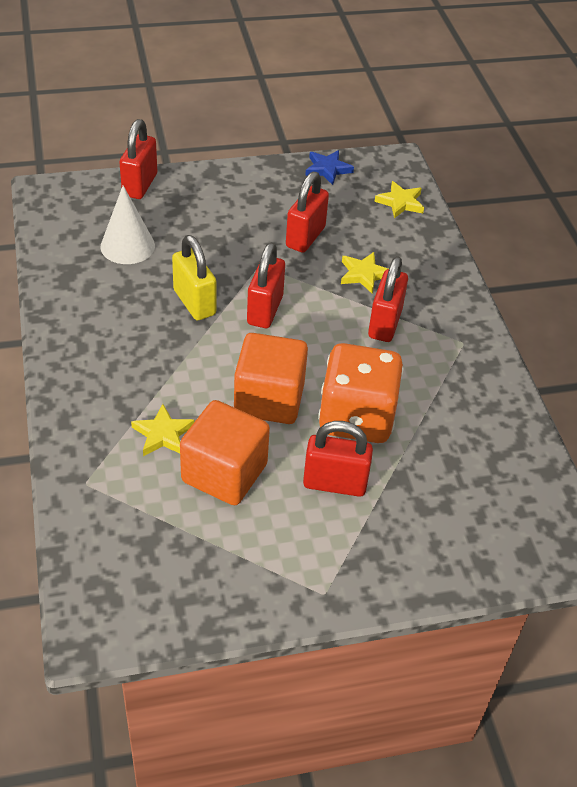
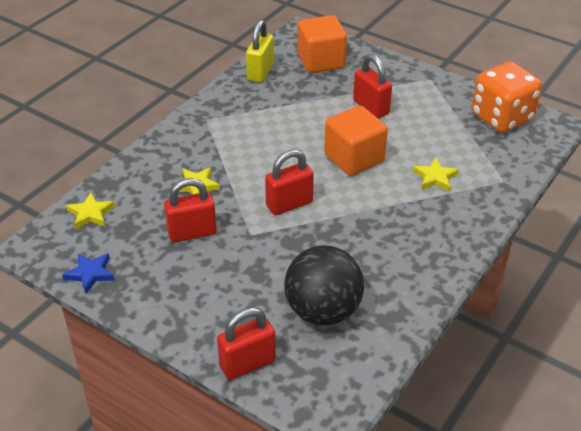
camera: 130 degrees left, 5 degrees down
(127, 246) = (323, 311): white cone -> black ball
(194, 302) = (327, 237): yellow padlock -> yellow padlock (260, 72)
(224, 473) = (422, 142): orange cube -> orange cube (321, 61)
(356, 417) = (319, 124): orange dice -> orange dice (501, 118)
(385, 323) = (231, 153): red padlock -> none

